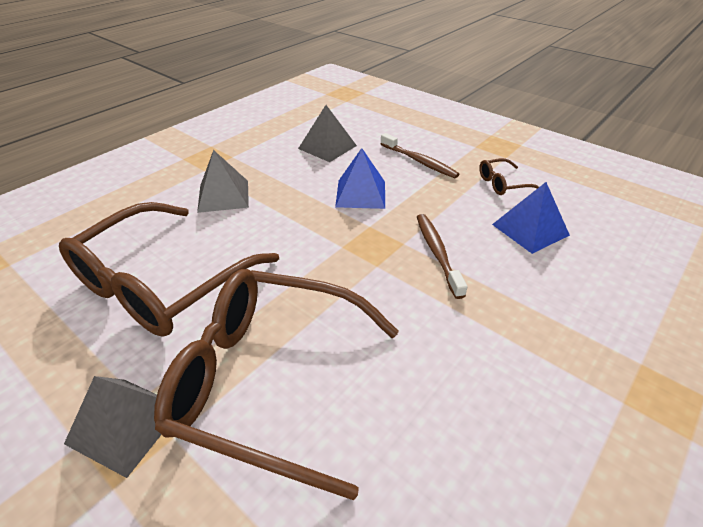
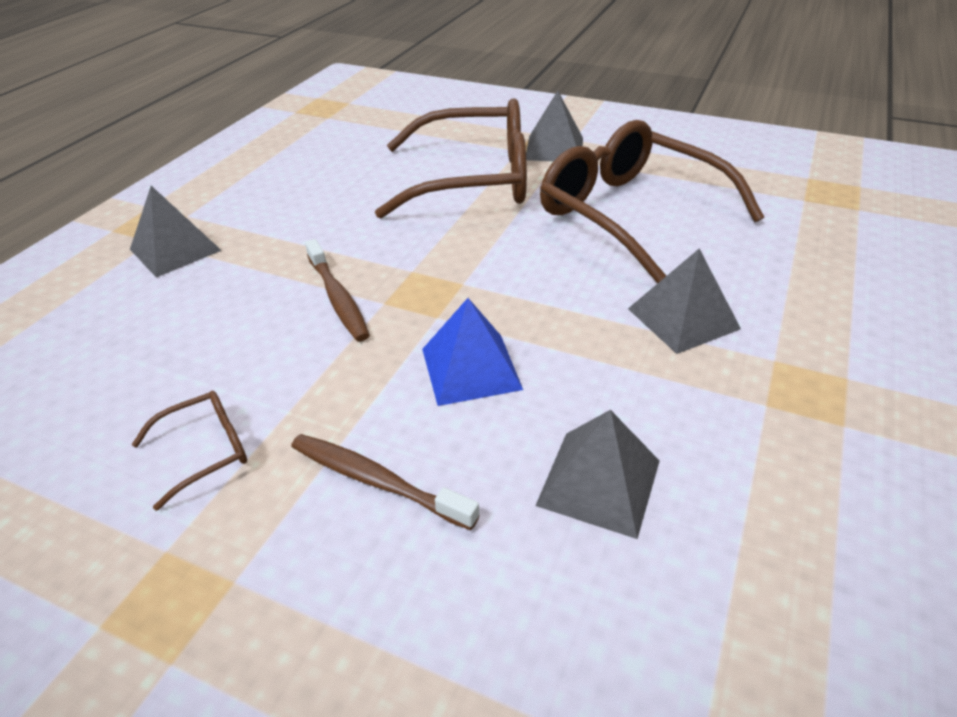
camera: 165 degrees right, 0 degrees up
(162, 283) = (630, 214): brown glasses -> brown glasses turned 60 degrees counterclockwise
(530, 229) = (194, 358): blue pyramid -> none
(603, 341) = (175, 249): none -> grey pyramid

